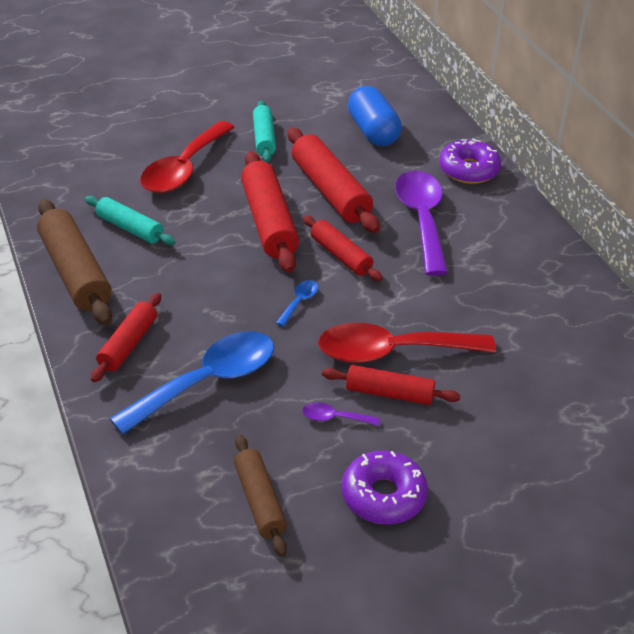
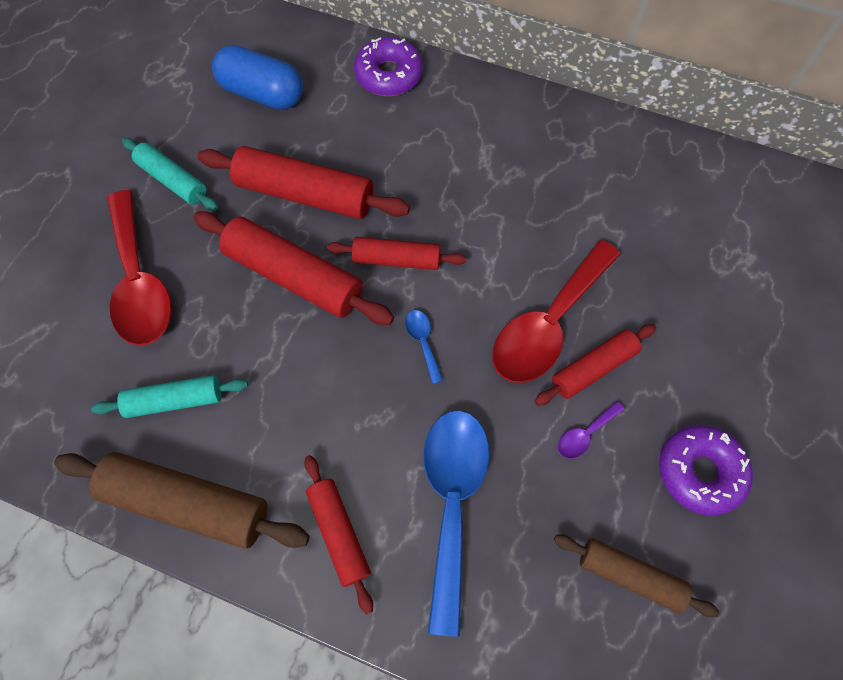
camera: 45 degrees left, 25 degrees up
(421, 219) = (413, 162): purple spoon -> none

